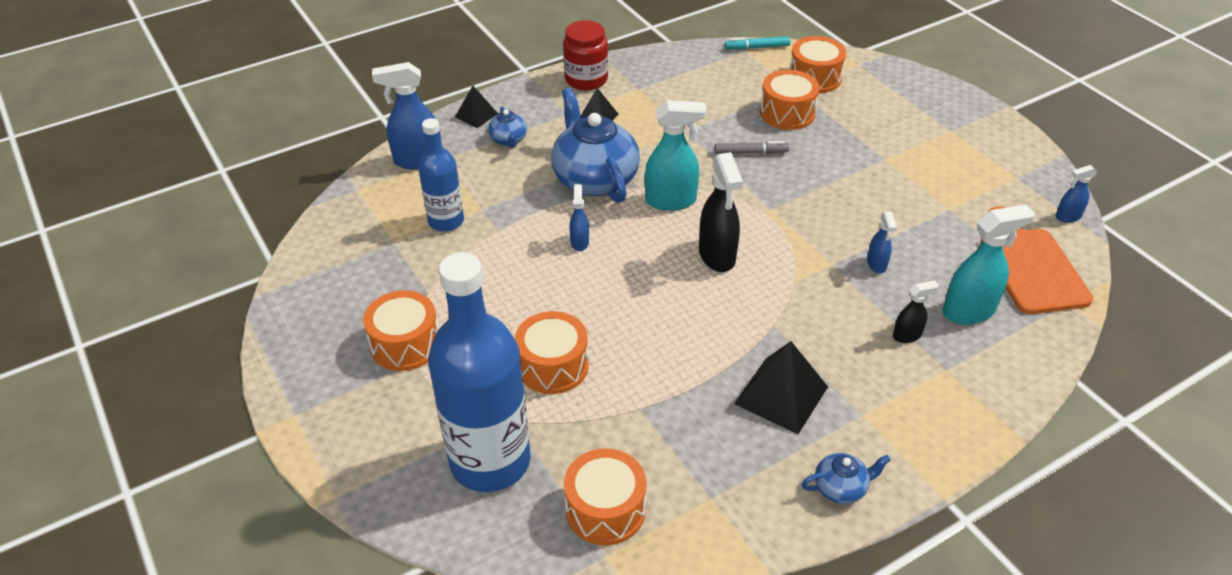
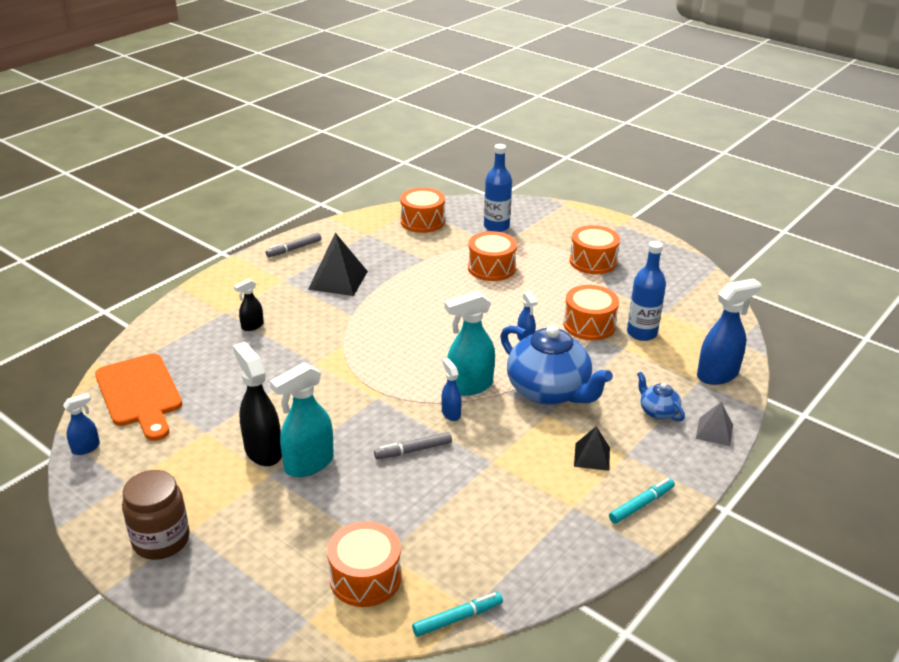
camera: 160 degrees right, 10 degrees down
(476, 115) = (714, 431): black pyramid -> grey pyramid
(490, 461) = (496, 226): blue bottle -> blue bottle, size x0.55
(586, 80) = (641, 505): red jar -> turquoise marker
(717, 256) = (410, 350): black spray bottle -> black spray bottle (263, 451)
(787, 113) = (387, 511): orange drum -> orange drum (589, 325)
(841, 488) = (294, 249): blue teapot -> grey marker
(876, 264) = (276, 369): blue spray bottle -> blue spray bottle (451, 413)
(969, 311) = (201, 350): turquoise spray bottle -> turquoise spray bottle (308, 464)
(973, 128) = (161, 540): none -> brown jar

